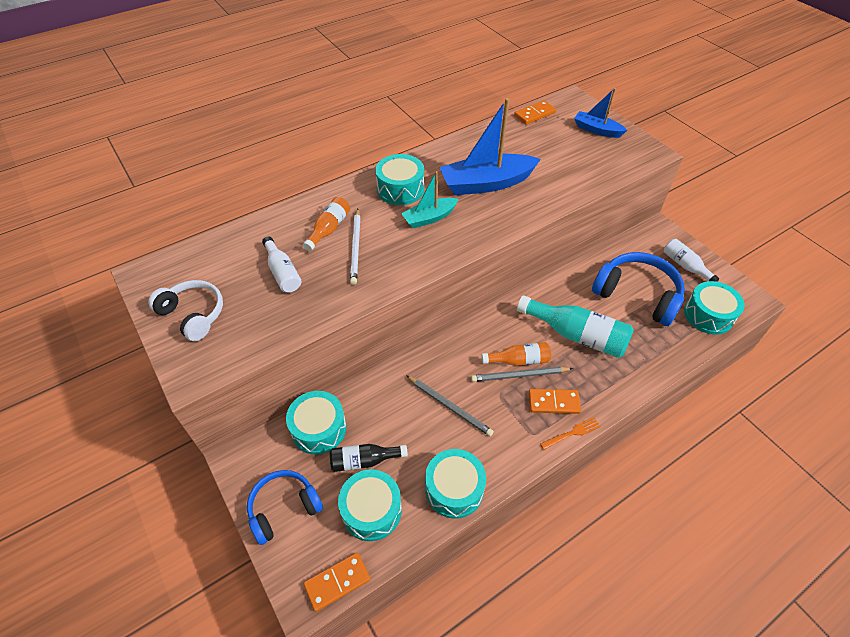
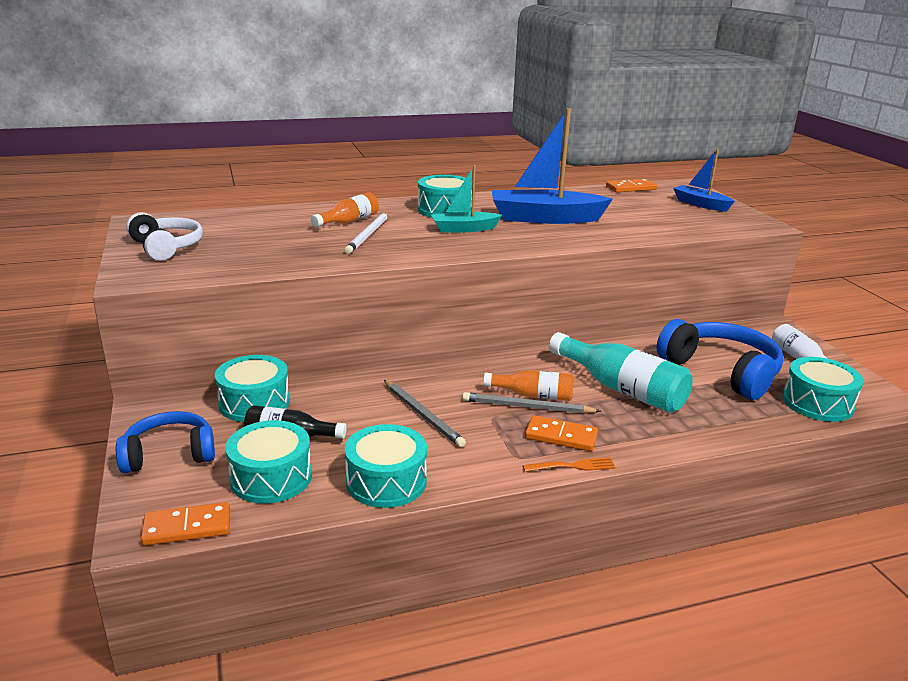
camera: 15 degrees right, 25 degrees down
(282, 272) = (278, 238): white bottle -> none

